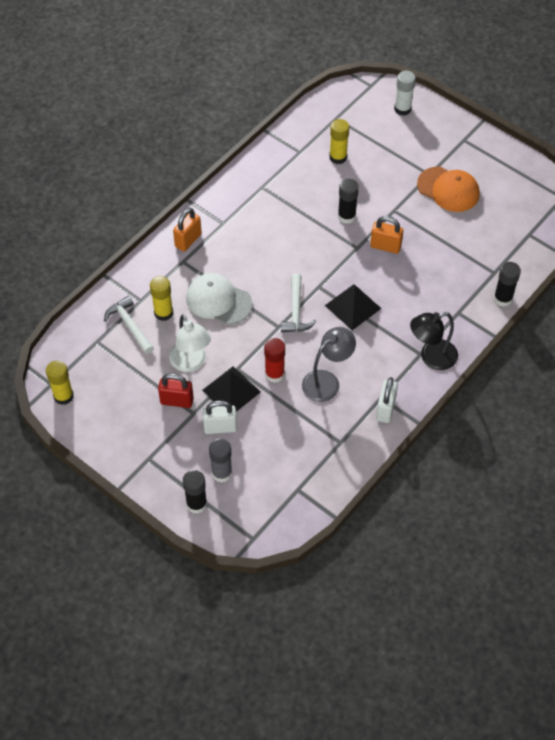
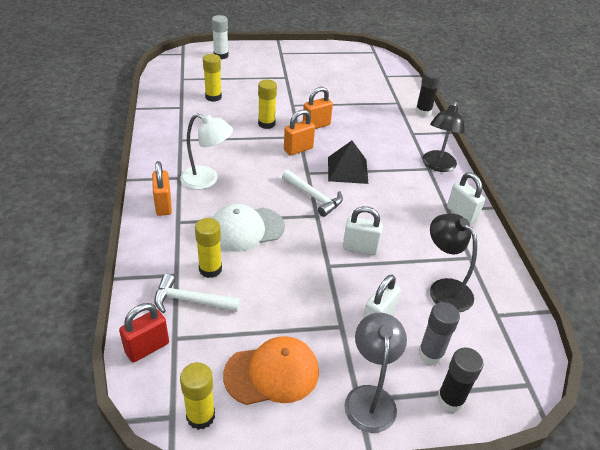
camera: 50 degrees left, 15 degrees down
(177, 401) = (315, 328): red padlock -> red padlock (147, 348)
(191, 363) = (285, 289): white lamp -> white lamp (207, 180)
(231, 391) = (346, 284): black pyramid -> none
(274, 374) = (360, 248): red glue stick -> white padlock
(289, 446) = (444, 289): none -> black lamp
(327, 381) = (401, 225): grey lamp -> grey lamp (370, 398)
(340, 260) = (298, 149): none -> orange padlock
(346, 216) = (266, 124): black glue stick -> yellow glue stick
(448, 189) = (308, 78): orange cap -> orange cap (272, 373)

